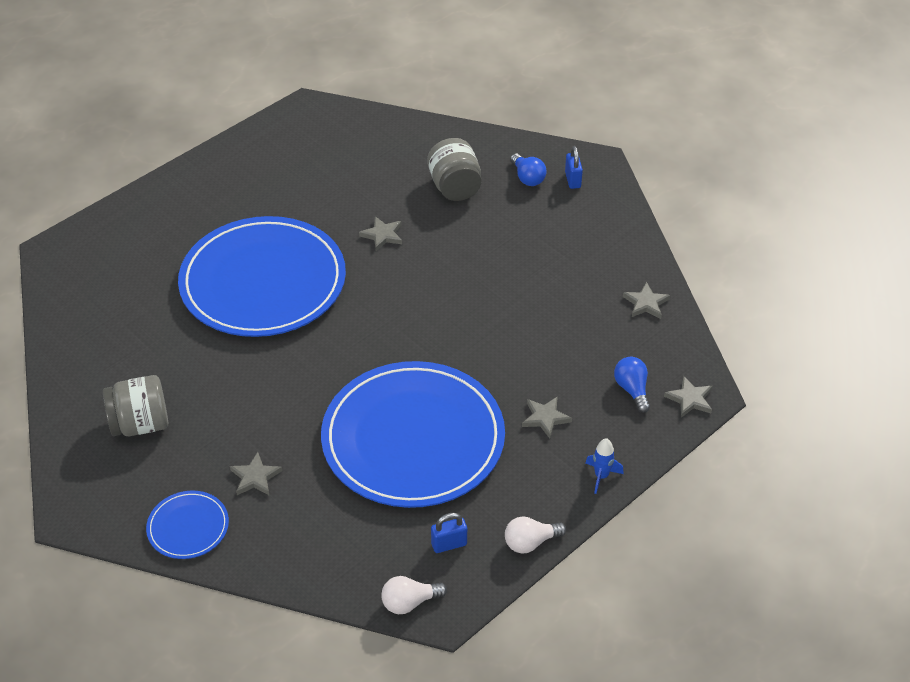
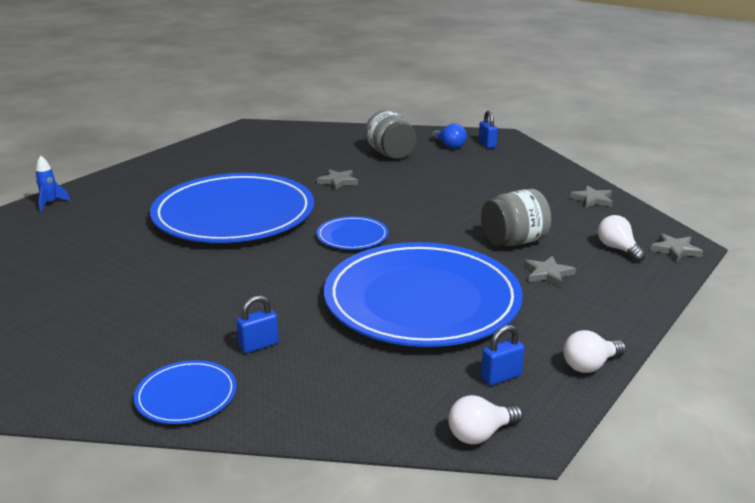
camera: 10 degrees left, 20 degrees down
(140, 424) = (119, 317): grey jar -> grey jar (513, 241)
(255, 477) = (259, 345): grey star -> blue padlock
(373, 334) = (352, 236): none -> blue plate
(601, 476) = (630, 308): blue rocket -> blue rocket (50, 203)
(632, 390) = (617, 249): blue light bulb -> white light bulb

